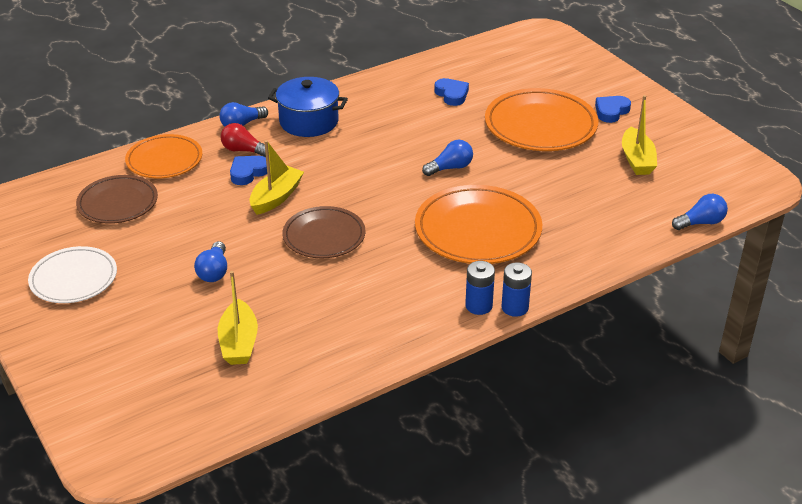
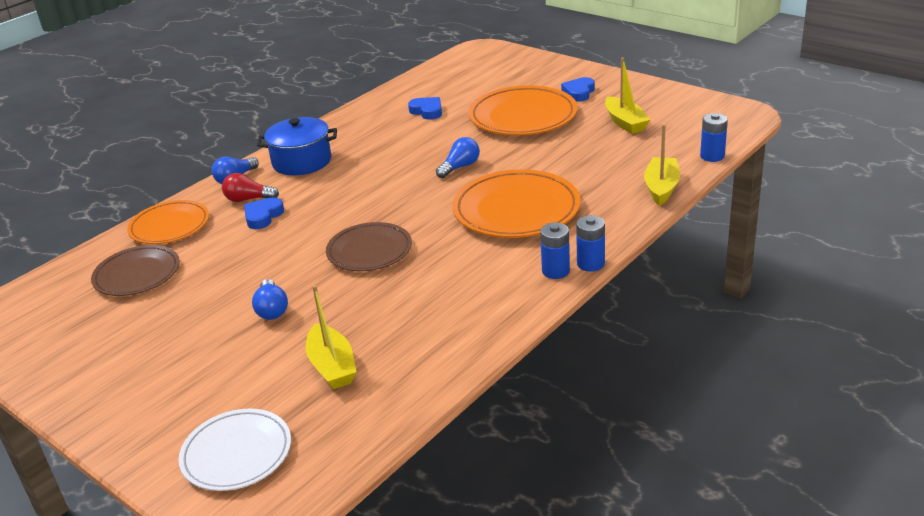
camera: 15 degrees left, 5 degrees down
(74, 279) = (120, 355): white plate -> white plate (237, 453)
(276, 197) = (303, 230): yellow boat -> yellow boat (661, 188)
(700, 223) = (712, 156): blue light bulb -> blue battery

